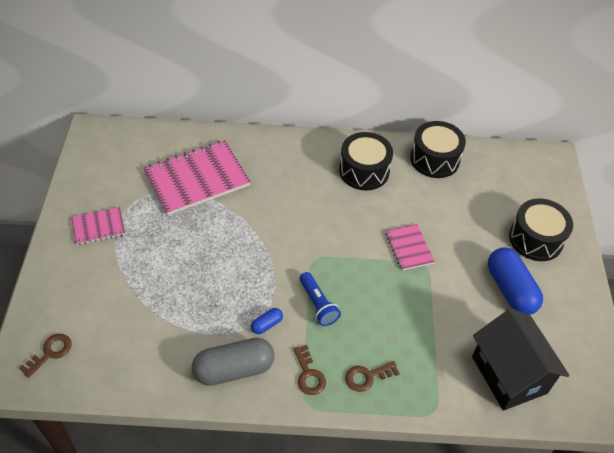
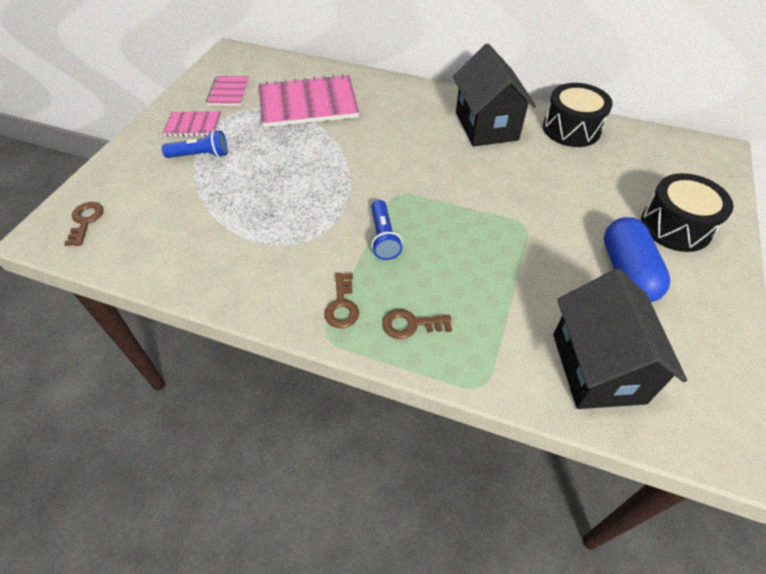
camera: 20 degrees right, 0 degrees up
(50, 353) = (85, 221): brown key -> brown key turned 60 degrees counterclockwise
(122, 259) = (200, 155): none -> blue flashlight
(234, 369) = (260, 280): grey capsule -> none
(267, 324) = (317, 244): blue capsule -> none
(364, 171) = (486, 126): black drum -> black house
(409, 248) = (511, 204): pink notebook -> pink notebook (228, 92)

